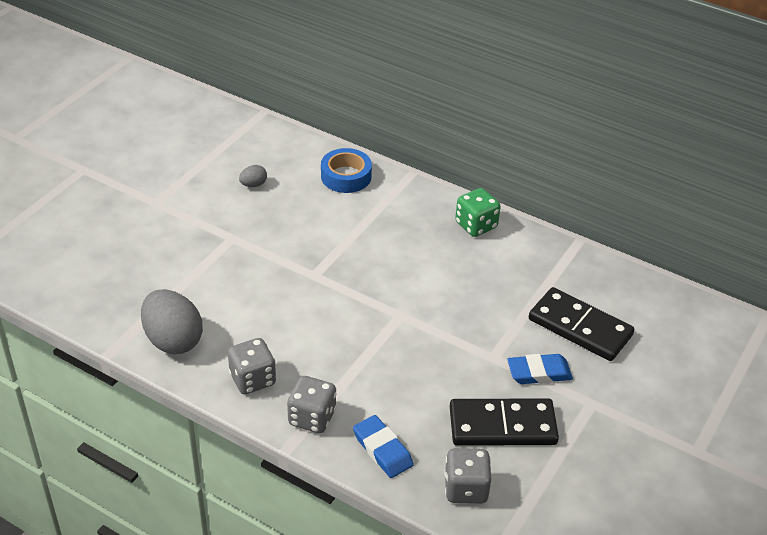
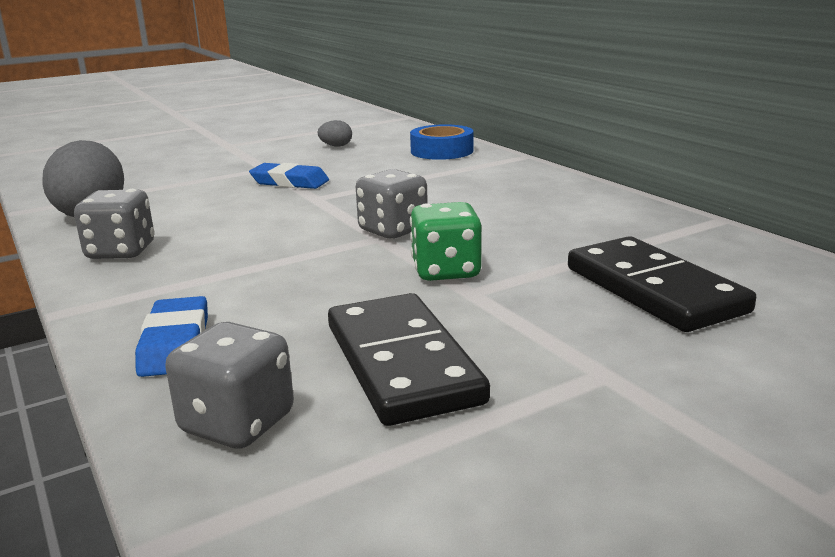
camera: 30 degrees right, 20 degrees down
(312, 417) = (134, 294): grey dice -> grey dice (393, 230)
(476, 225) = (567, 193): green dice -> green dice (446, 271)
(502, 426) = (401, 363): black domino -> black domino turned 45 degrees clockwise
(539, 372) = (533, 320): blue eraser -> blue eraser (289, 182)

